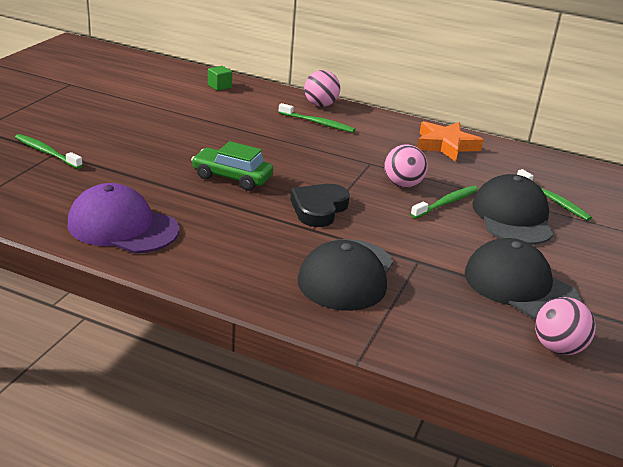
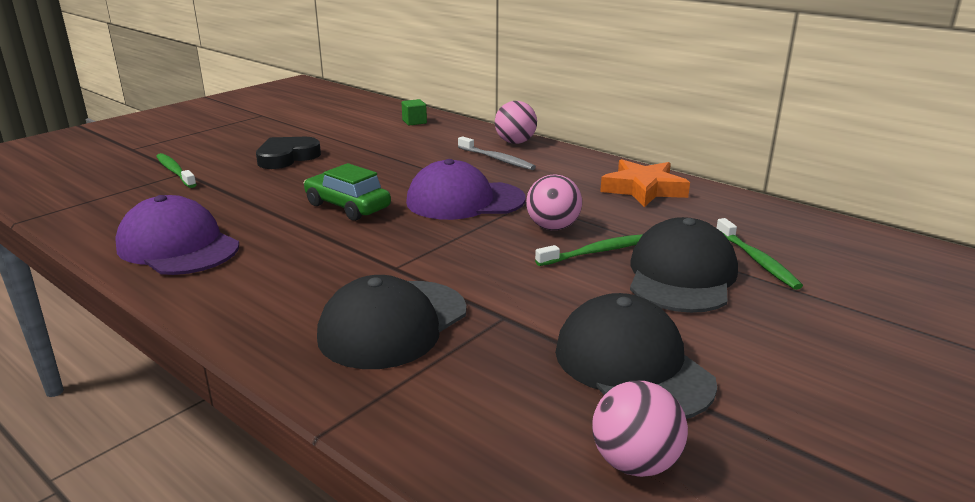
camera: 20 degrees right, 5 degrees down
(317, 123) = (497, 159): green toothbrush -> grey toothbrush
(319, 209) = (422, 246): black heart -> black heart (287, 157)
(321, 165) = (465, 201): none -> purple cap

